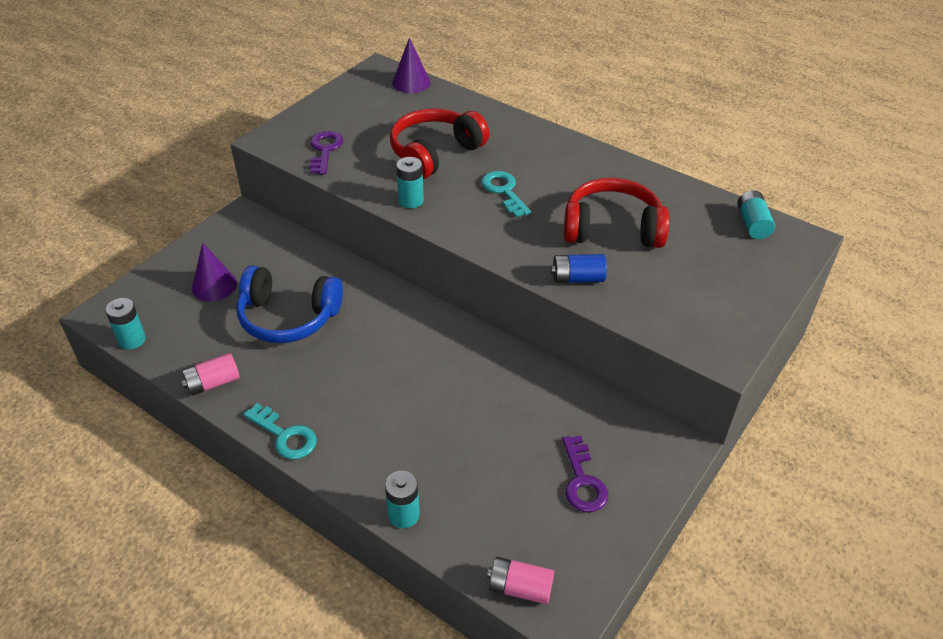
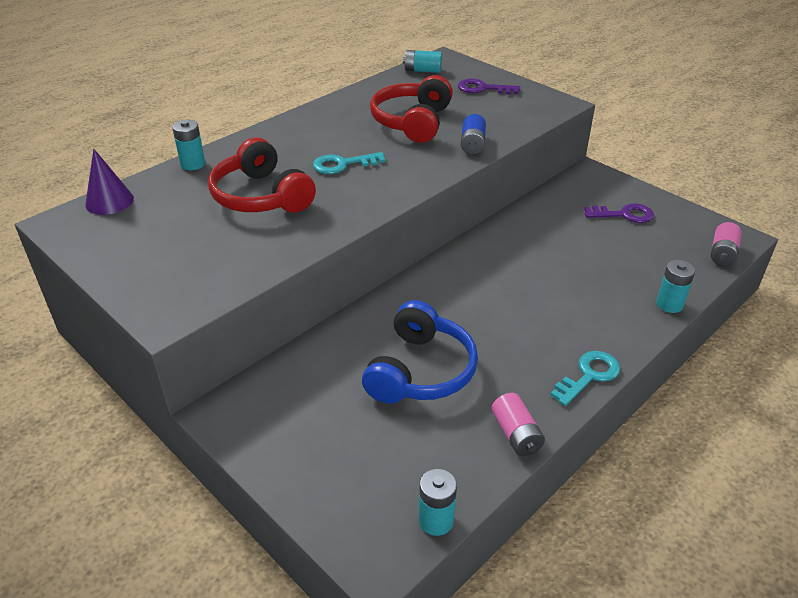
camera: 80 degrees left, 5 degrees down
(214, 285) = (351, 438): purple cone -> none
(325, 150) = (216, 270): purple key -> purple key (483, 89)
(411, 200) = (338, 217): turquoise battery -> turquoise battery (193, 164)

